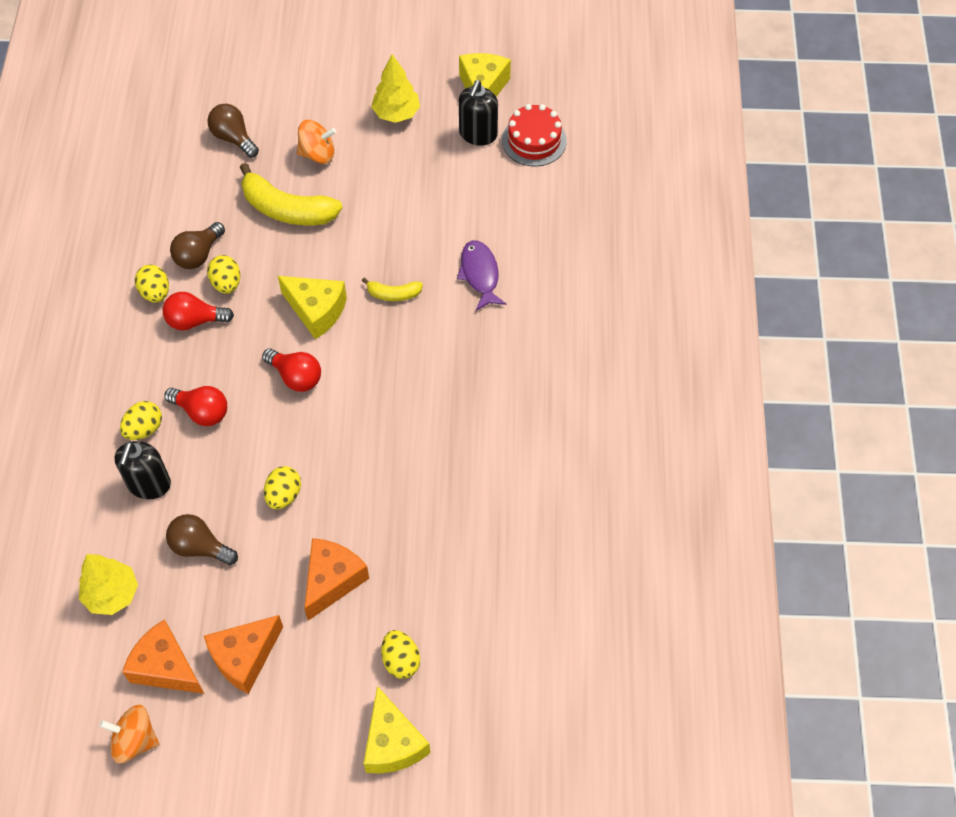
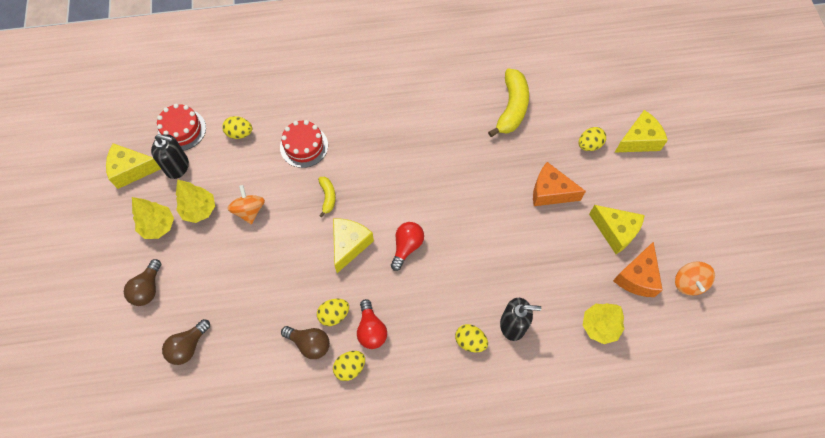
camera: 100 degrees left, 5 degrees up
(200, 547) = (550, 278): brown light bulb -> brown light bulb (148, 289)
(202, 412) = (448, 304): red light bulb -> none
(244, 657) = (615, 231): orange cheese -> yellow cheese
(284, 495) = (499, 234): yellow egg -> yellow egg (239, 133)
(287, 209) = (259, 286): yellow banana -> yellow banana (512, 108)
(317, 154) = (202, 276): orange spinning top -> orange spinning top (249, 210)
(409, 154) = (199, 210): none -> yellow tree
(480, 274) = (304, 146): purple fish -> red cake

